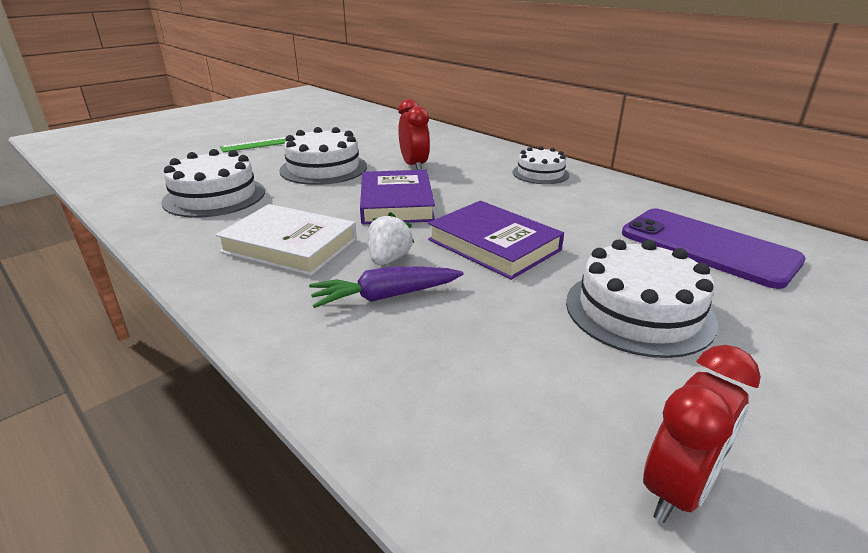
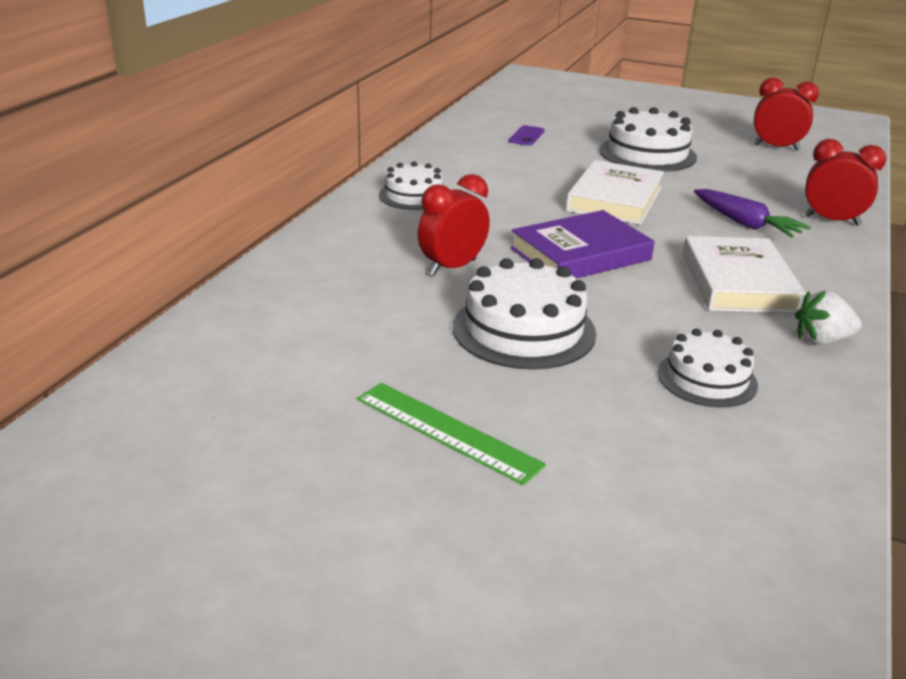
camera: 115 degrees left, 0 degrees up
(214, 196) = (707, 378): white cake -> white cake, size x0.64
(339, 369) = (831, 220): none -> red clock
(389, 259) = (695, 233): white strawberry -> white strawberry (821, 340)
(494, 245) = (614, 199): purple book -> white book
(707, 247) = (526, 136): purple phone -> purple phone, size x0.41

